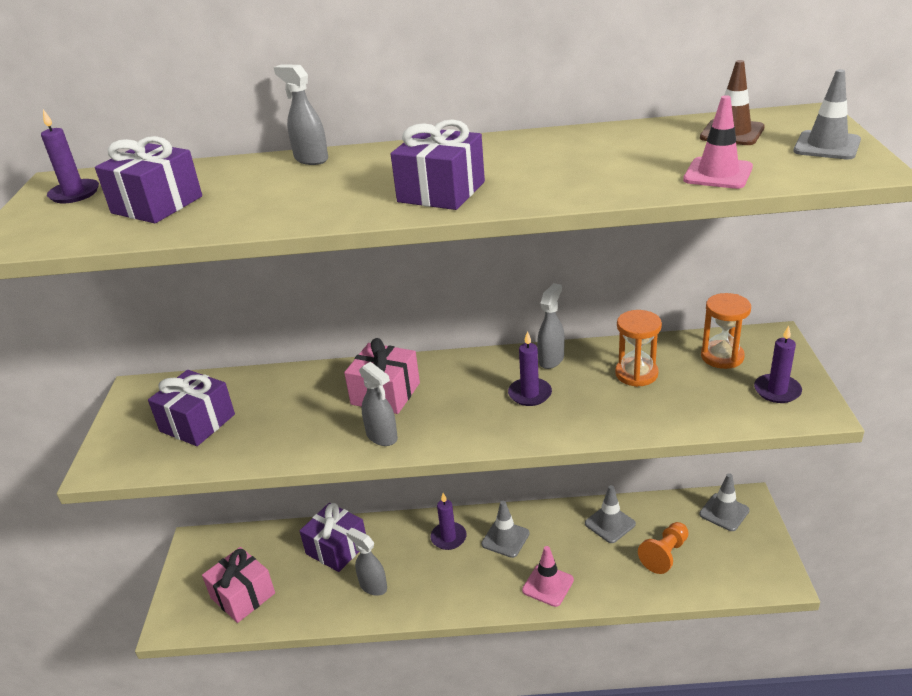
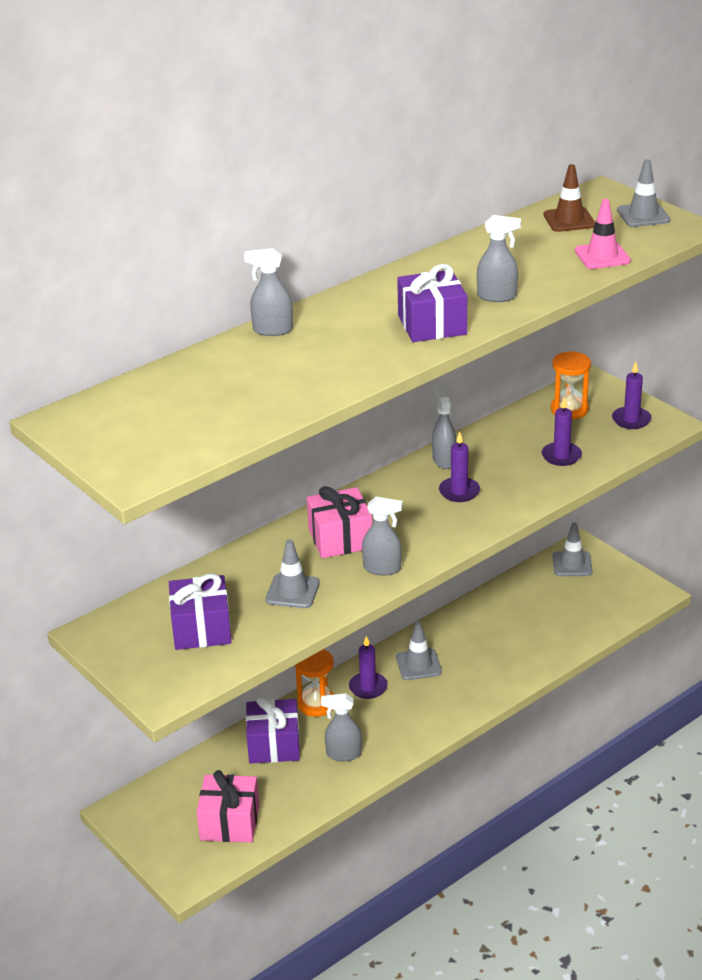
camera: 40 degrees left, 0 degrees up
(74, 194) = (106, 423): purple candle -> purple candle (561, 456)
(157, 205) = (211, 406): purple gift -> none
(544, 183) = (497, 296): none -> grey spray bottle
(548, 585) = (489, 680): pink traffic cone -> none
(610, 524) = (492, 613): grey traffic cone -> grey traffic cone (292, 591)
(636, 374) = (522, 446): orange hourglass -> orange hourglass (316, 704)
(665, 554) = (557, 615): orange pawn -> none

